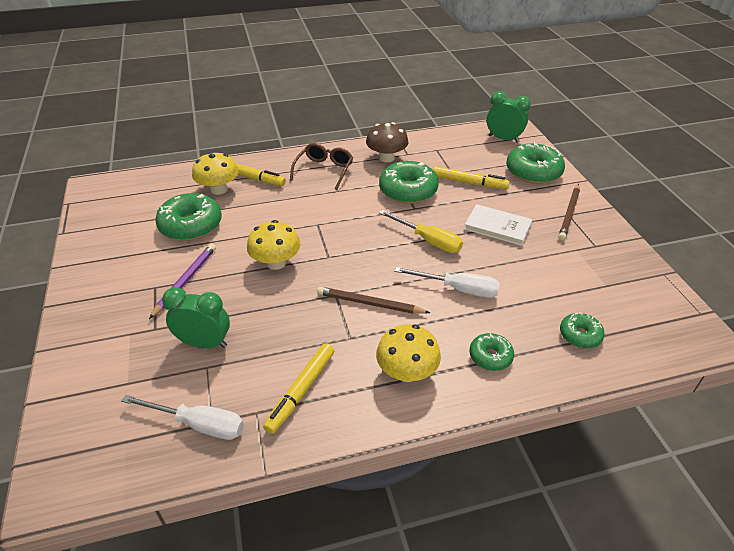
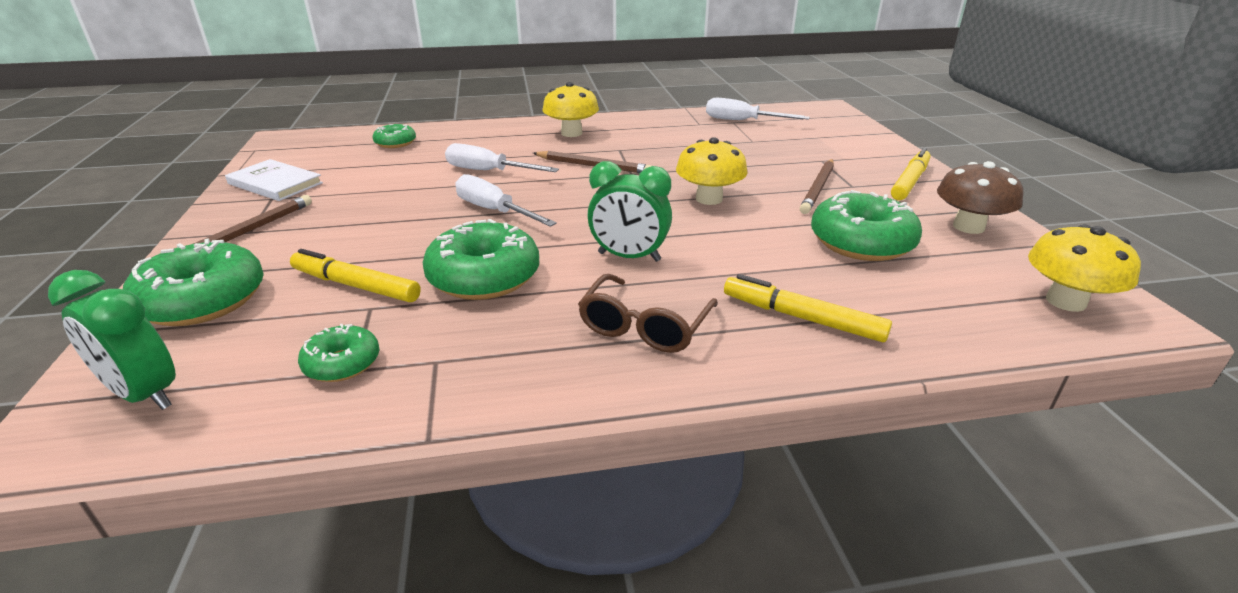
camera: 175 degrees left, 10 degrees down
(185, 281) = (818, 188): purple pencil -> brown pencil
(204, 343) = (763, 151): green clock -> green clock (629, 257)
(219, 189) = (857, 297): yellow mushroom -> yellow mushroom (1065, 301)
(301, 391) = (664, 129): yellow marker -> yellow marker (909, 181)
(386, 158) = (492, 352): brown mushroom -> brown mushroom (968, 227)
(428, 241) = (494, 211): yellow screwdriver -> white screwdriver
(490, 356) = (492, 137): green donut -> green donut (342, 363)
(497, 227) = (379, 221): white book -> white book (275, 183)

